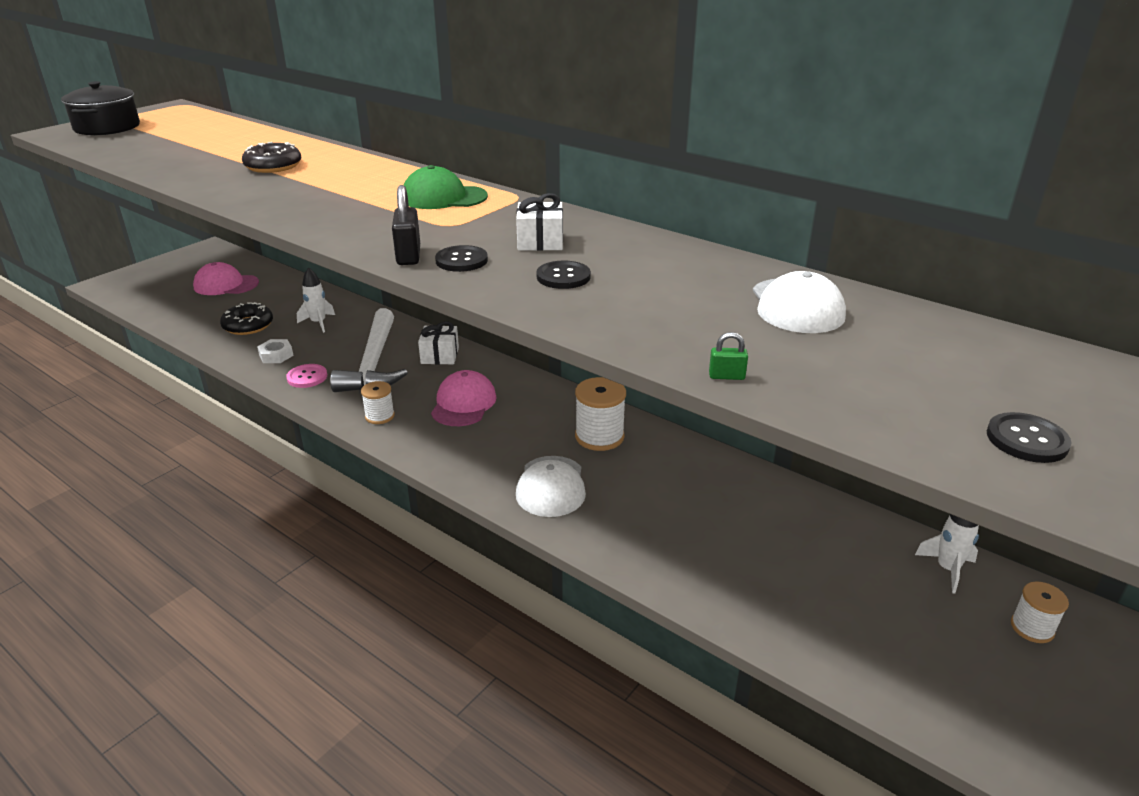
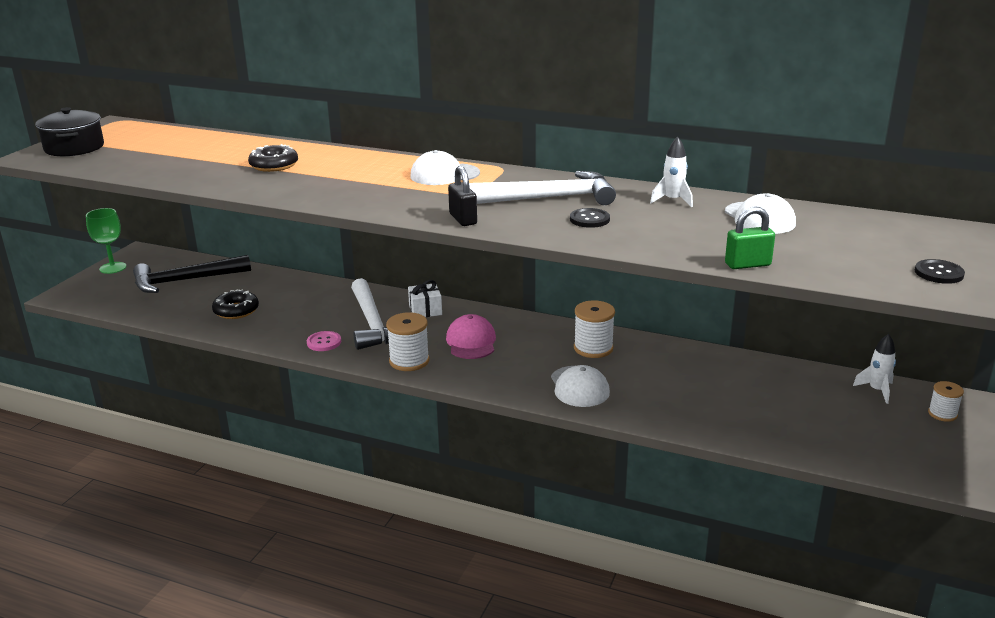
camera: 15 degrees left, 5 degrees down
(171, 261) = (113, 268): none -> green goblet
(226, 285) = (185, 281): pink cap -> black hammer
(276, 355) = (282, 330): white nut -> none
(318, 323) = (299, 300): white rocket -> white rocket (672, 200)
(380, 416) = (409, 361): white spool -> white spool, size x1.63
(443, 197) = (444, 175): green cap -> white cap
(461, 260) = (506, 217): black button -> none
(540, 241) = (550, 198): white gift -> white hammer
(726, 376) = (747, 264): green padlock -> green padlock, size x1.87

